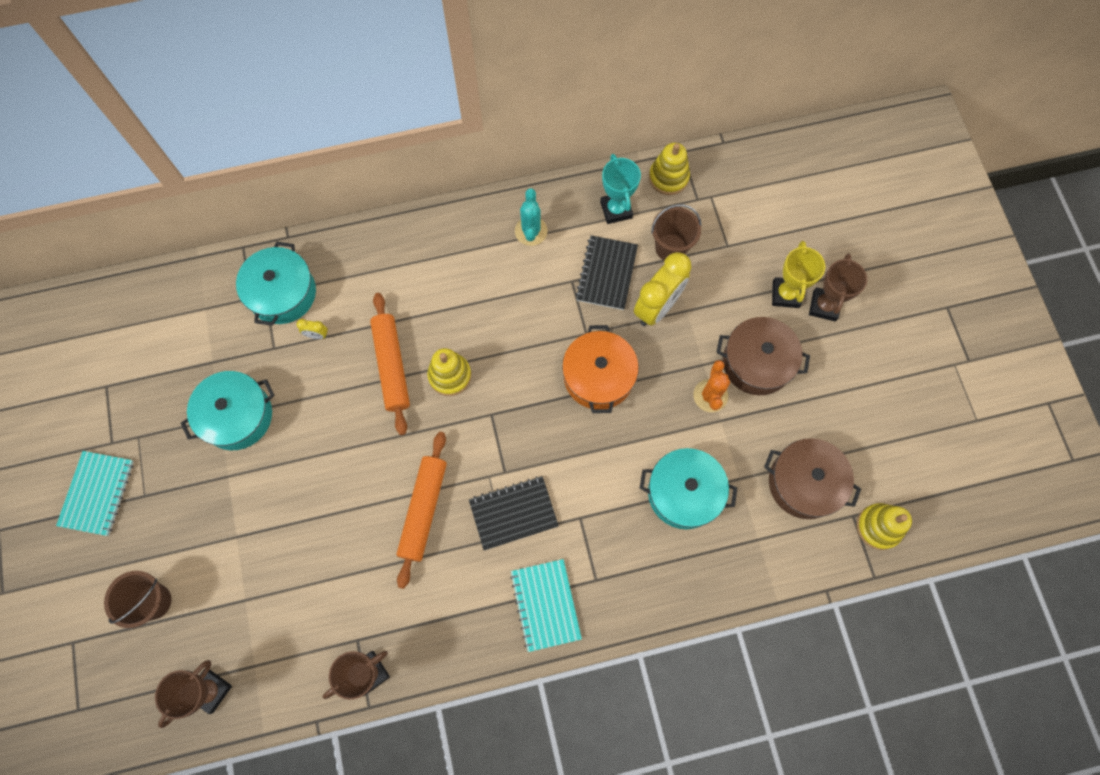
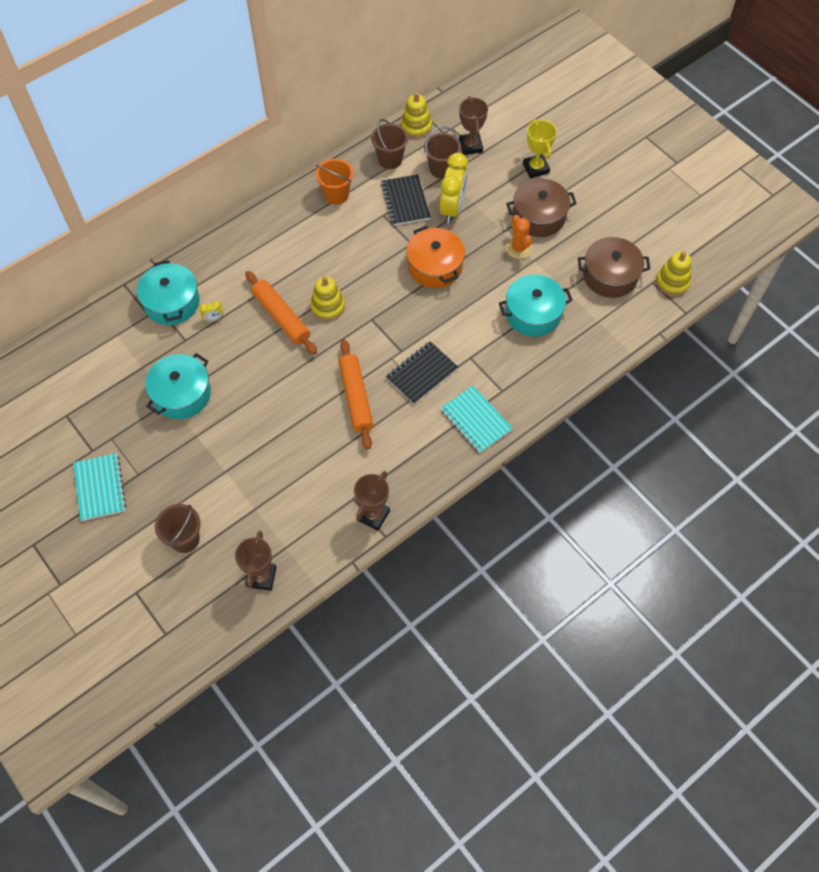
camera: 25 degrees left, 10 degrees down
(531, 231) = (336, 195): turquoise cactus -> orange bucket
(616, 210) = (390, 159): turquoise trophy -> brown bucket
(824, 306) = (565, 165): brown trophy -> brown trophy (470, 146)

